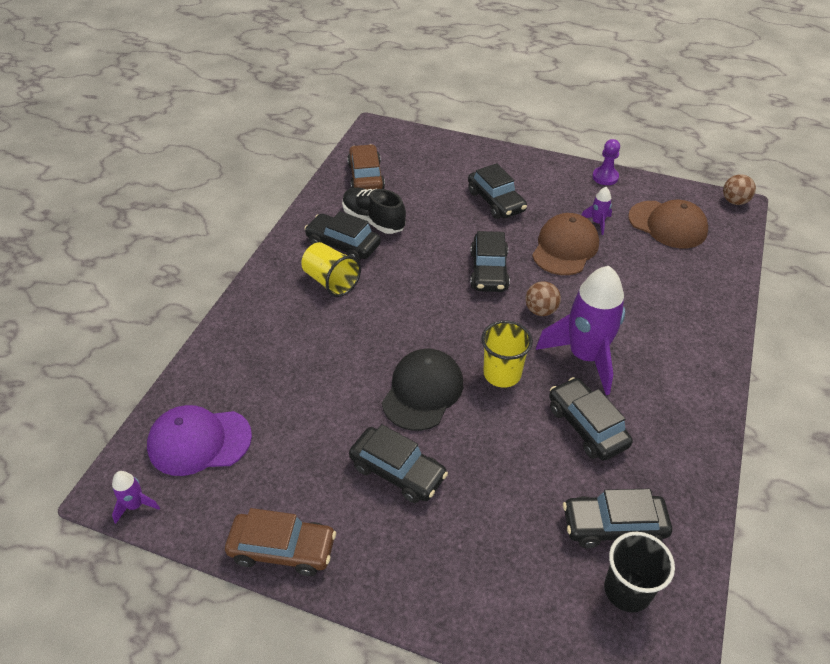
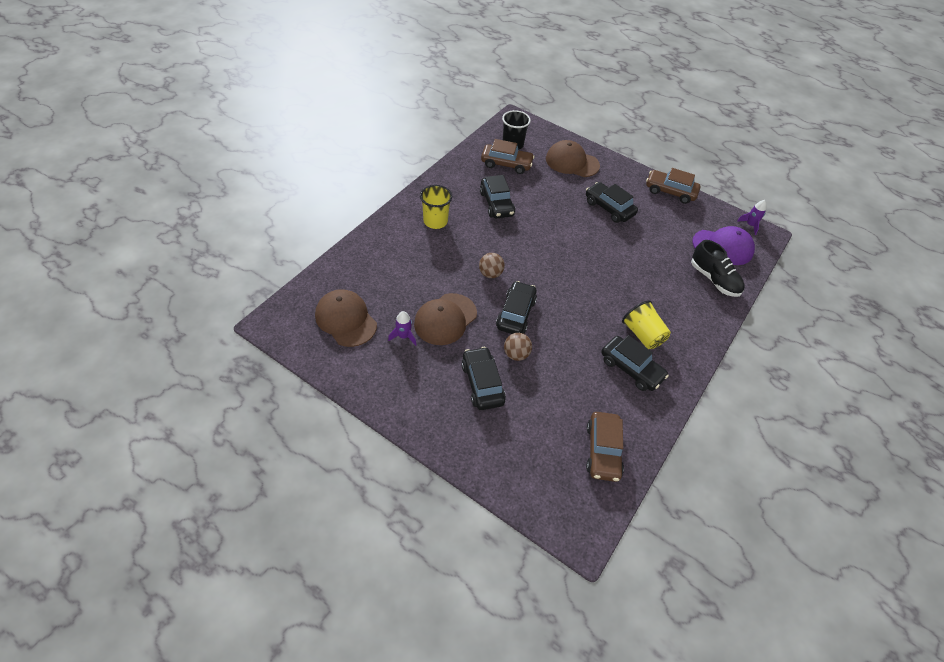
camera: 170 degrees left, 5 degrees up
(373, 220) = (602, 389): black shoe -> black shoe (714, 279)
(423, 391) = (587, 242): black cap -> none
(491, 574) = (572, 162): none -> brown cap
(502, 374) = (534, 241): yellow cup -> yellow cup (435, 221)
(585, 356) = (476, 238): purple rocket -> none
(605, 177) = (362, 387): purple pawn -> none
(613, 526) = (506, 164): black car -> brown car
(734, 201) = (267, 328): brown ball -> brown ball (516, 354)

